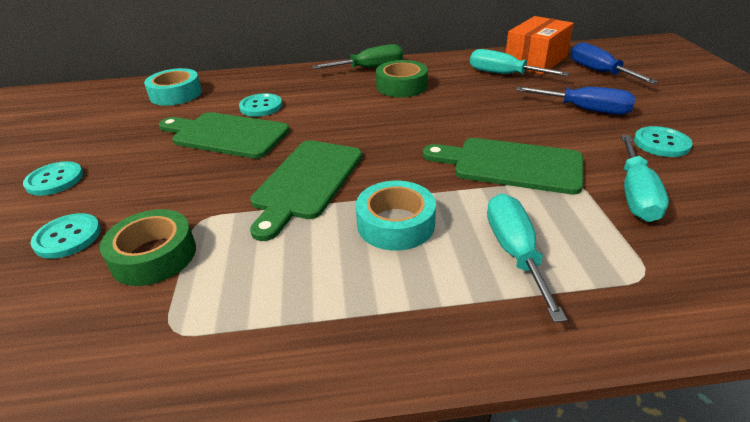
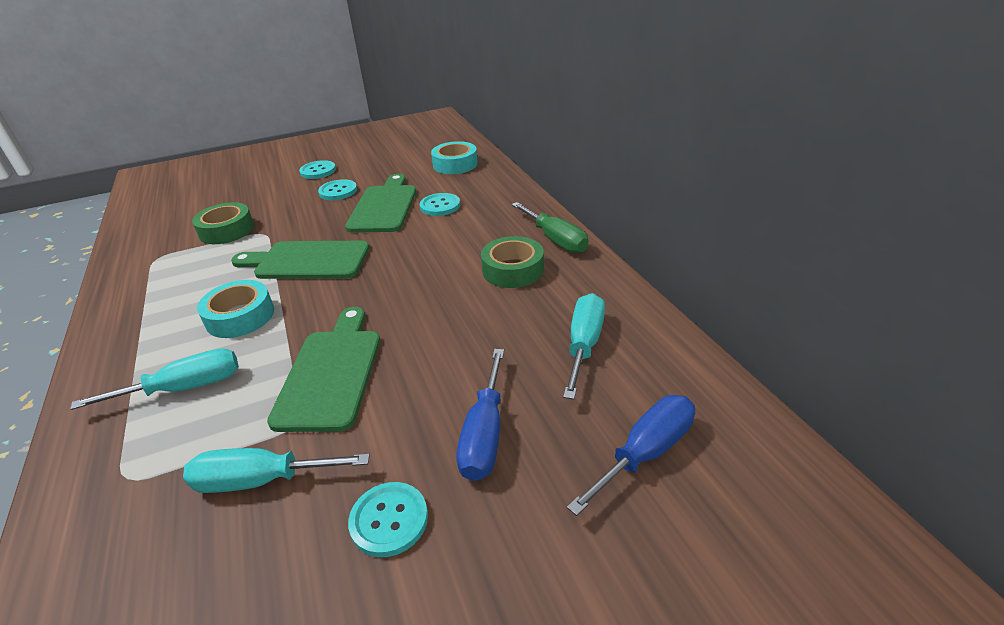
camera: 75 degrees right, 0 degrees up
(68, 237) = (253, 198): turquoise button -> turquoise button (338, 191)
(535, 61) = (656, 372): orange box -> none

